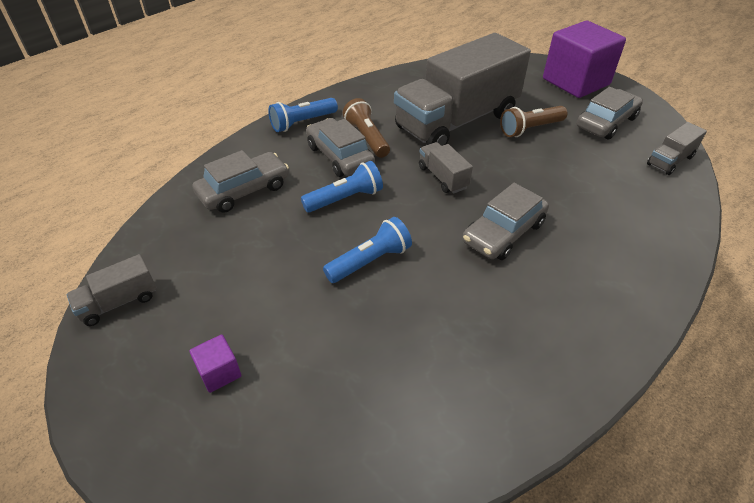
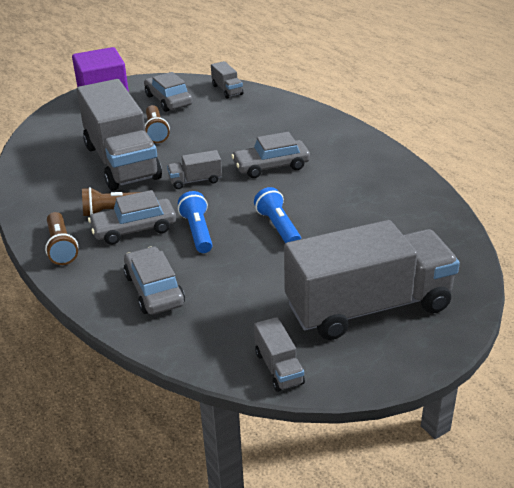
camera: 75 degrees left, 10 degrees down
(219, 372) = (368, 306): purple cube -> grey truck
(302, 123) = (61, 247): blue flashlight -> brown flashlight
(503, 232) = (271, 166): grey car -> grey car turned 105 degrees clockwise

